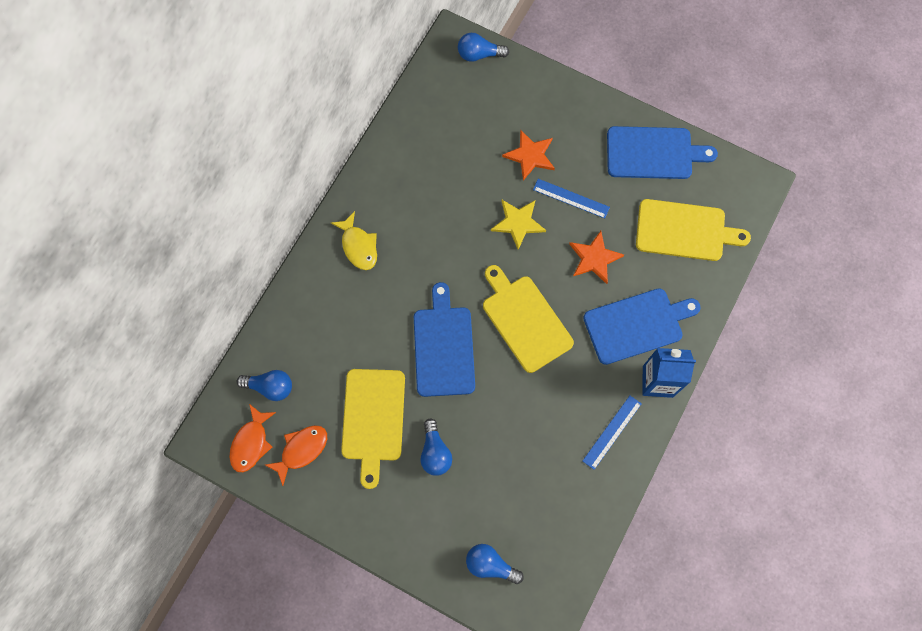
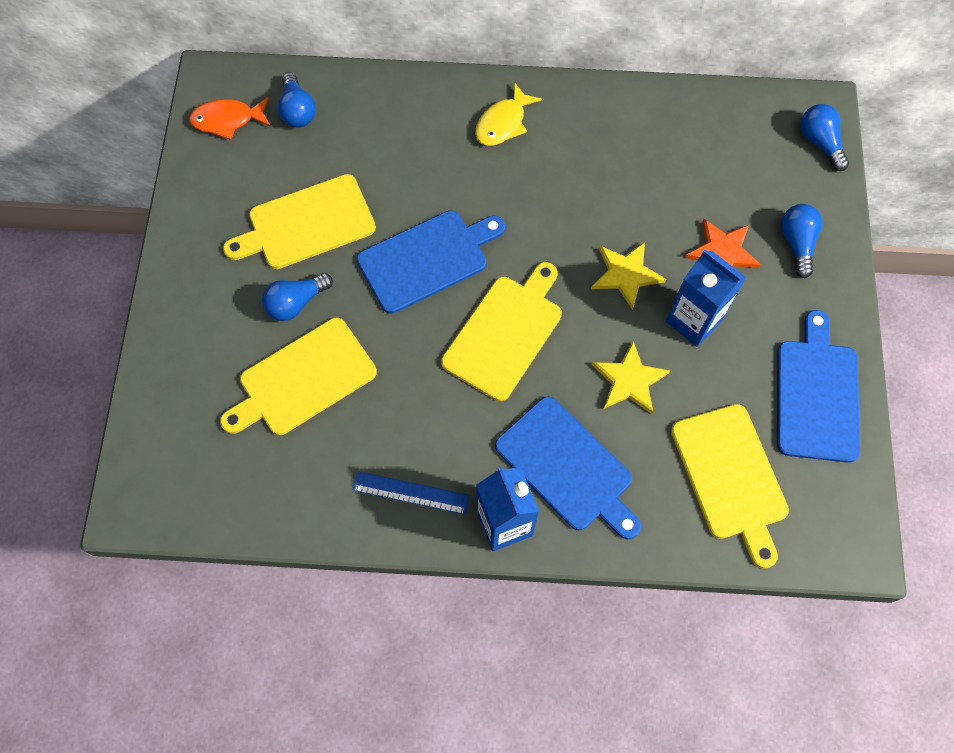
camera: 65 degrees right, 5 degrees down
(301, 450) = (240, 170): orange fish -> none
(490, 565) = (186, 418): blue light bulb -> blue light bulb (797, 243)
(497, 471) = (303, 379): none -> yellow cutting board
(571, 198) = (693, 321): blue ruler -> blue carton
(594, 258) = (629, 380): orange star -> yellow star
(653, 153) = (816, 394): blue cutting board -> blue cutting board turned 150 degrees counterclockwise

